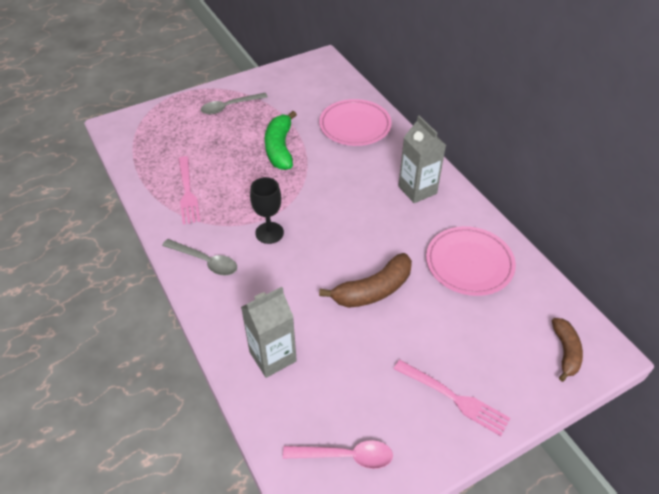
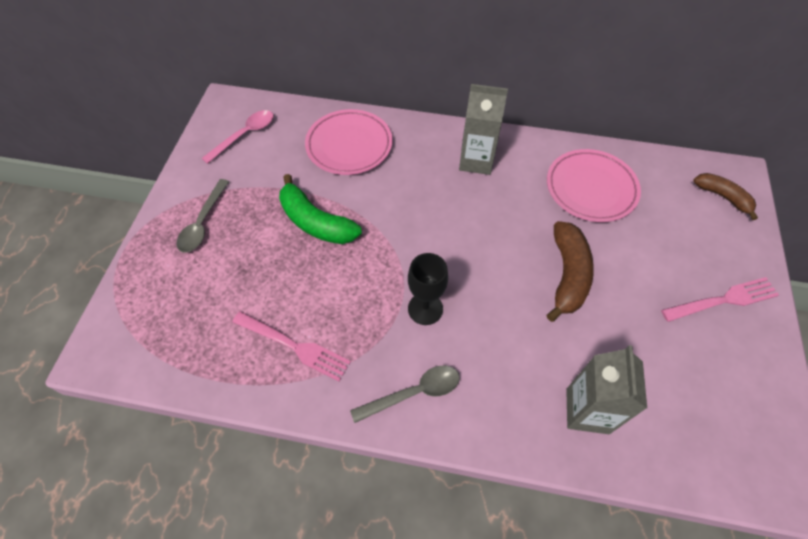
camera: 50 degrees left, 10 degrees up
(345, 456) = (737, 424): pink spoon -> pink spoon (245, 135)

